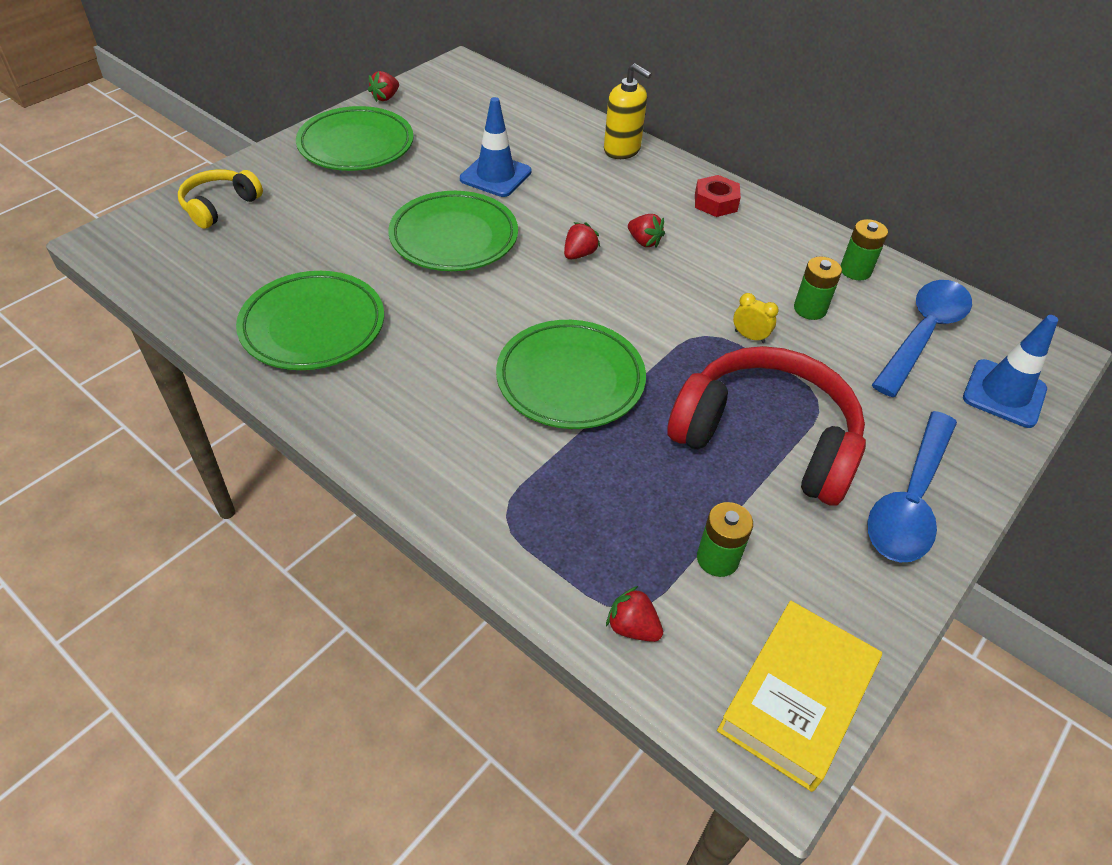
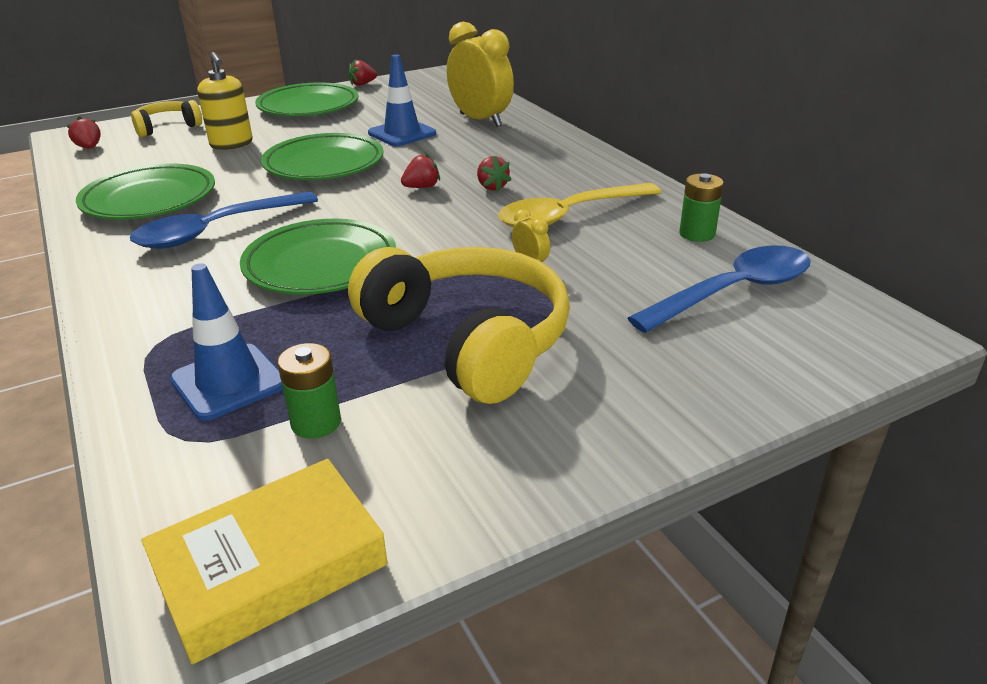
camera: 25 degrees right, 15 degrees down
(559, 142) = (480, 120): none -> yellow clock
(622, 150) = (533, 130): yellow soap dispenser -> yellow soap dispenser (231, 144)
(632, 627) = (170, 455): red strawberry -> red strawberry (89, 148)
(715, 202) = (591, 171): red nut -> none
(739, 268) = (569, 215): none -> yellow spoon
(766, 439) = (468, 341): red headphones -> yellow headphones
(810, 309) = (617, 254): green battery -> none
(910, 501) = (586, 424): blue spoon -> blue spoon (216, 230)
(1004, 393) = (795, 357): blue traffic cone -> blue traffic cone (228, 382)

